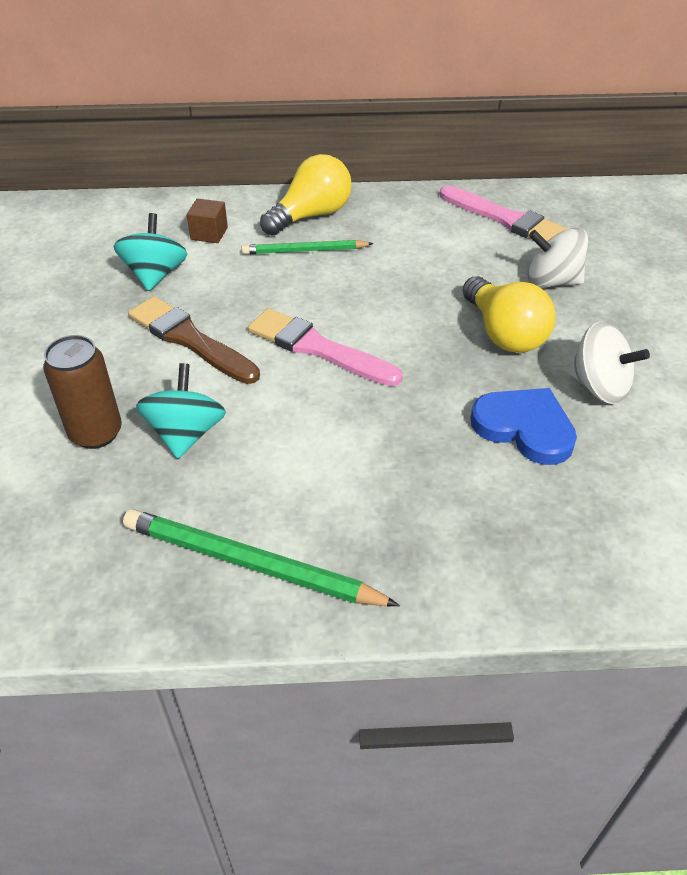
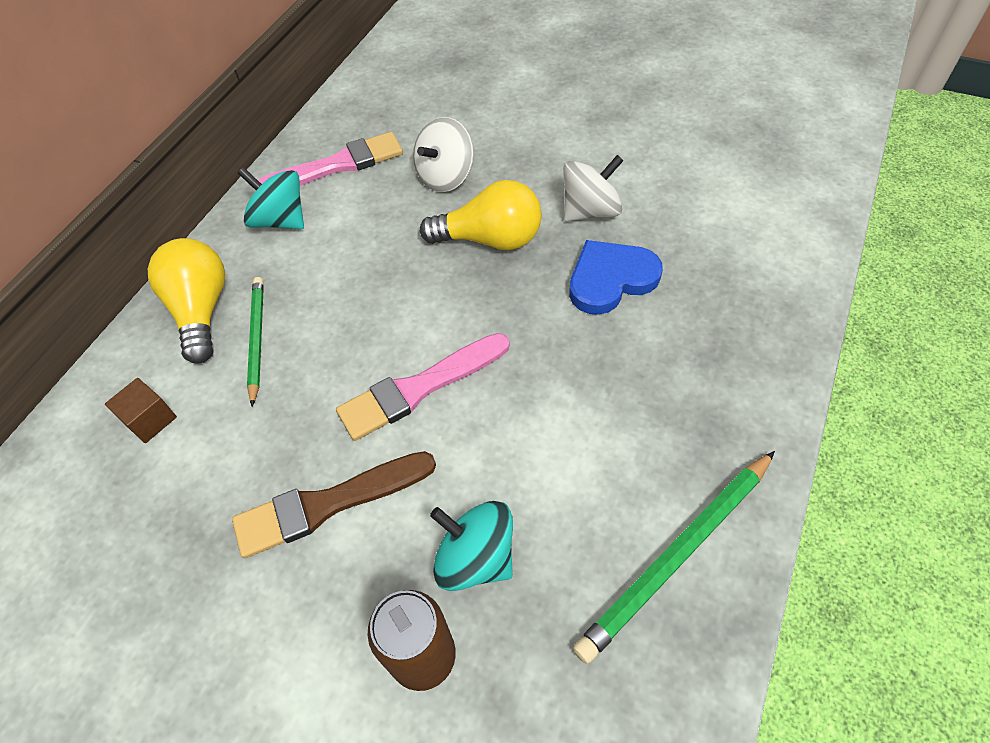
camera: 60 degrees left, 10 degrees up
(155, 275) = (183, 504): turquoise spinning top -> turquoise spinning top (280, 220)
(305, 250) = (257, 339): green pencil -> green pencil turned 150 degrees clockwise

